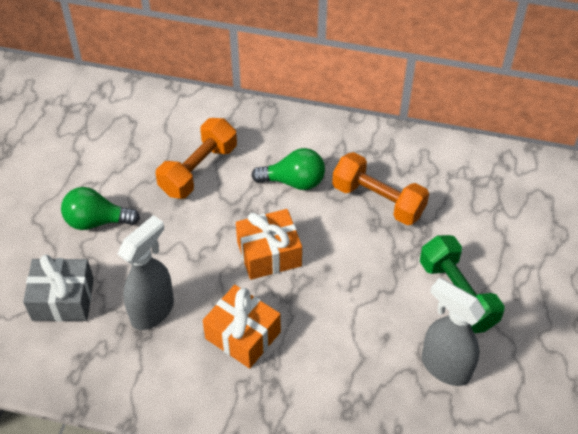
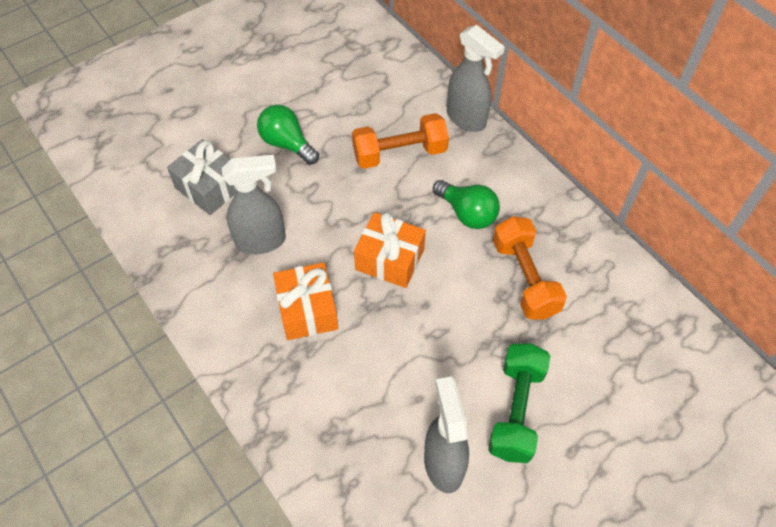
camera: 40 degrees right, 5 degrees up
(226, 111) = (466, 119): none -> grey spray bottle

